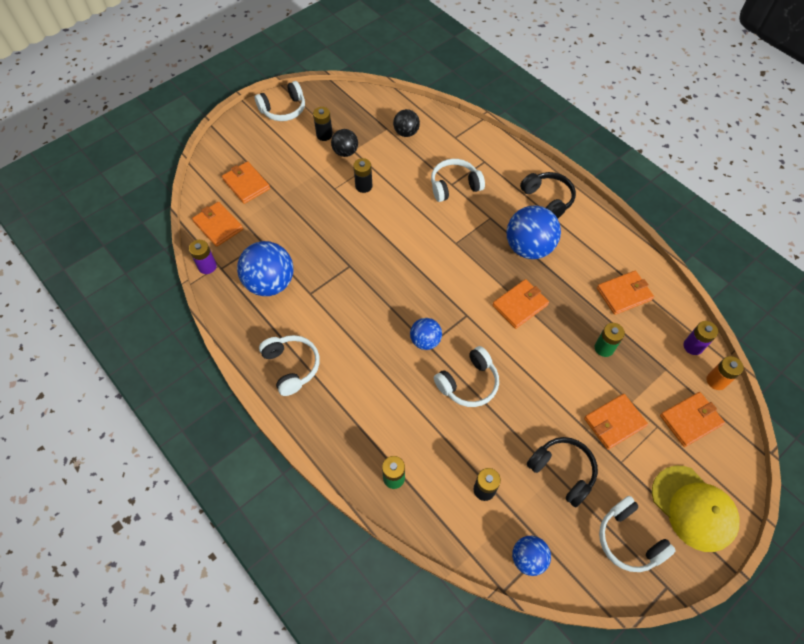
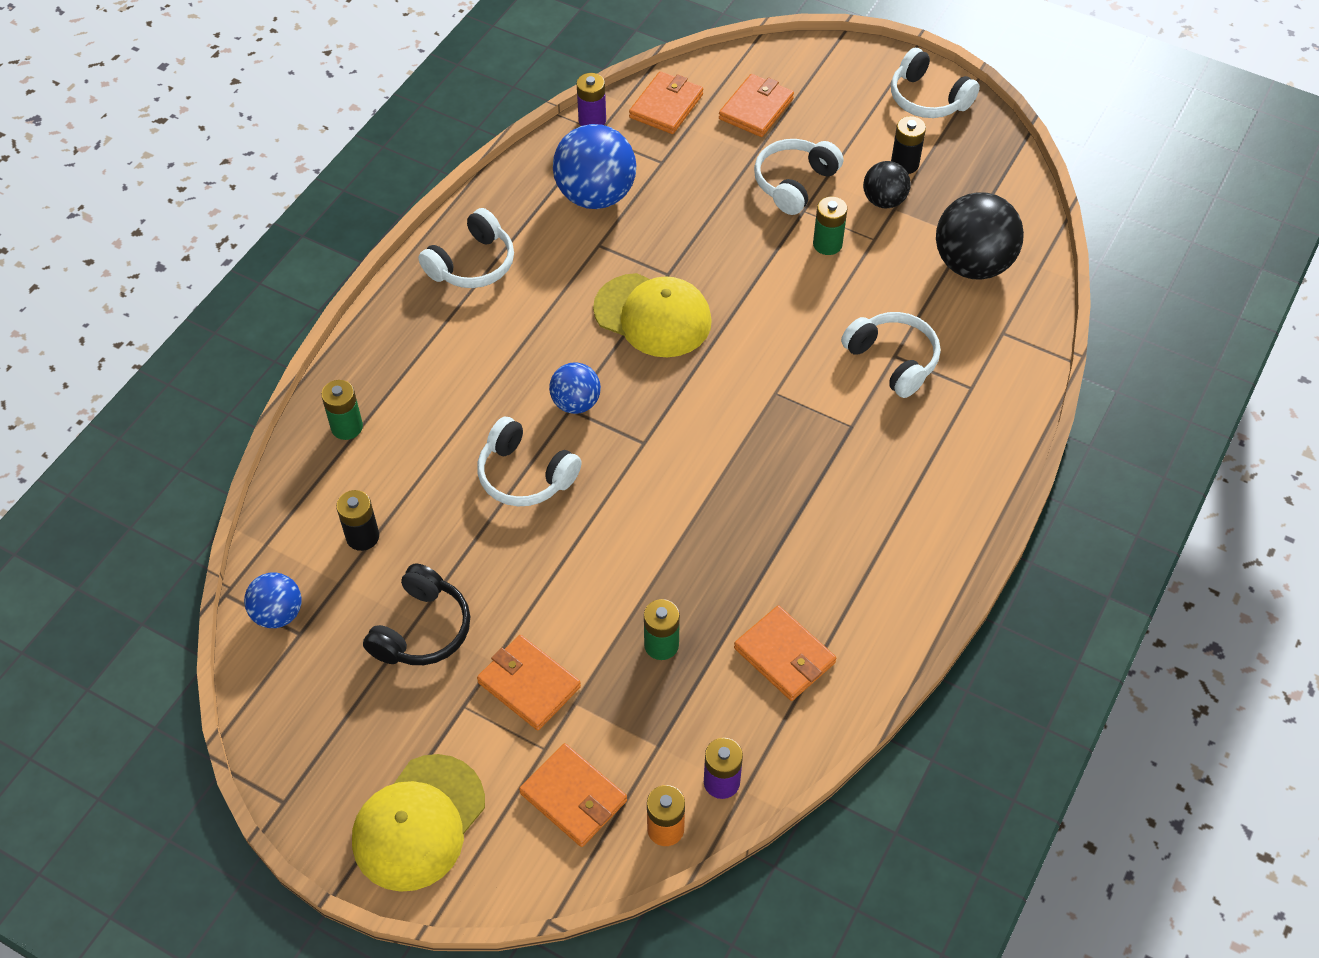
camera: 70 degrees right, 5 degrees down
(363, 186) = (827, 244): black battery -> green battery
(377, 282) = (653, 315): none -> yellow cap
(406, 132) = (972, 264): black ball -> black ball, size x1.77
(520, 305) = (693, 509): orange wallet -> none
(528, 247) = (815, 495): blue ball -> none
(548, 199) = (936, 500): black headphones -> none
(629, 539) = (341, 738): white headphones -> white headphones (794, 183)

